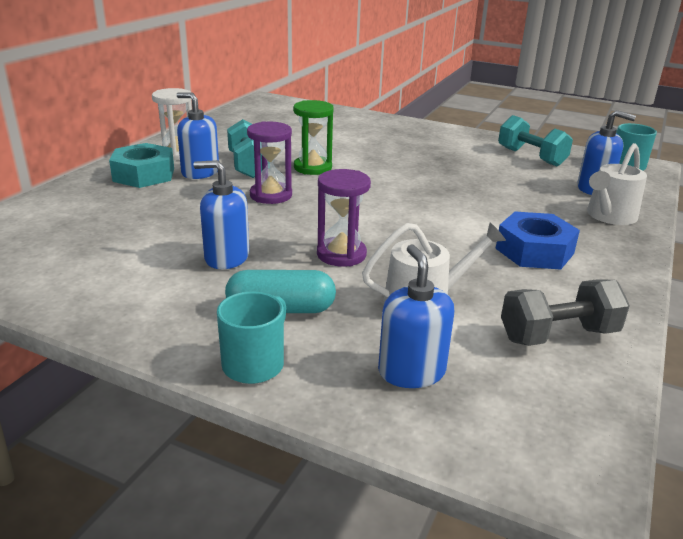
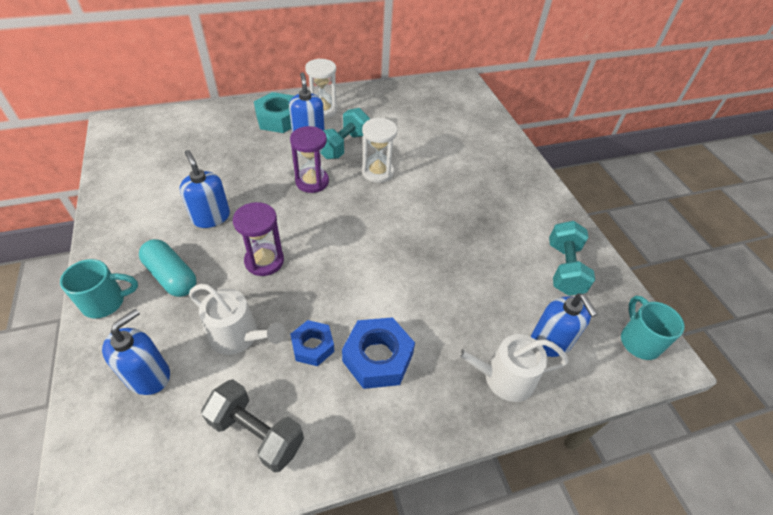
camera: 45 degrees right, 20 degrees up
(312, 168) = (377, 172): green hourglass -> white hourglass
(486, 272) = (313, 346): none -> blue nut

